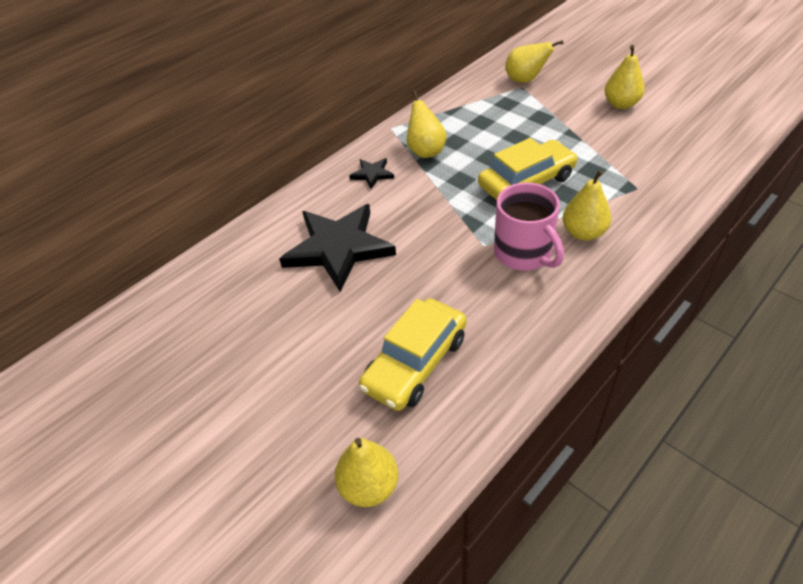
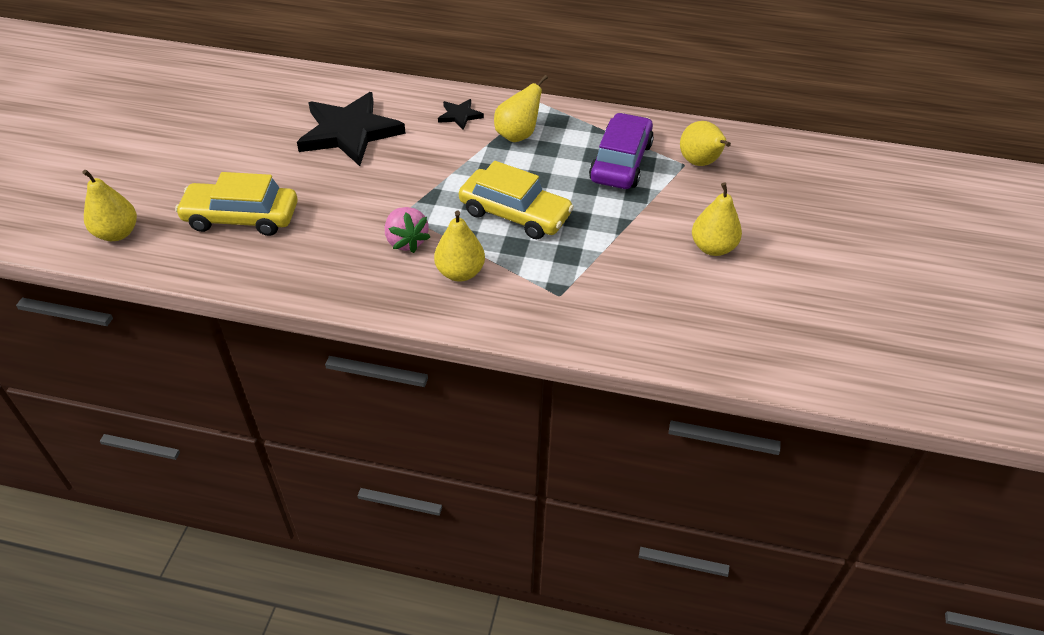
camera: 55 degrees right, 0 degrees up
(499, 112) = (621, 162): none -> purple car
(524, 253) = (406, 241): pink mug -> pink strawberry

